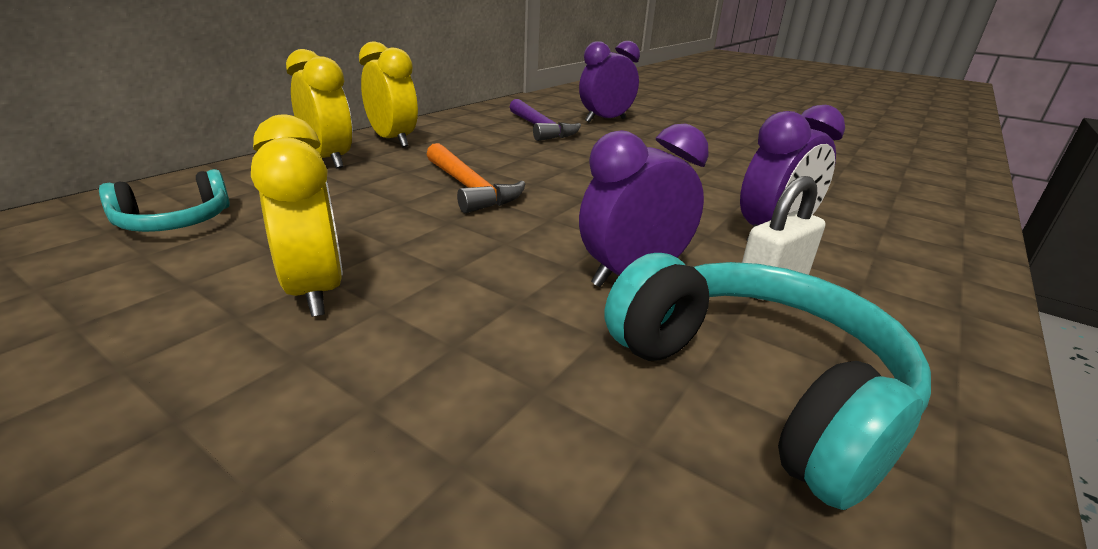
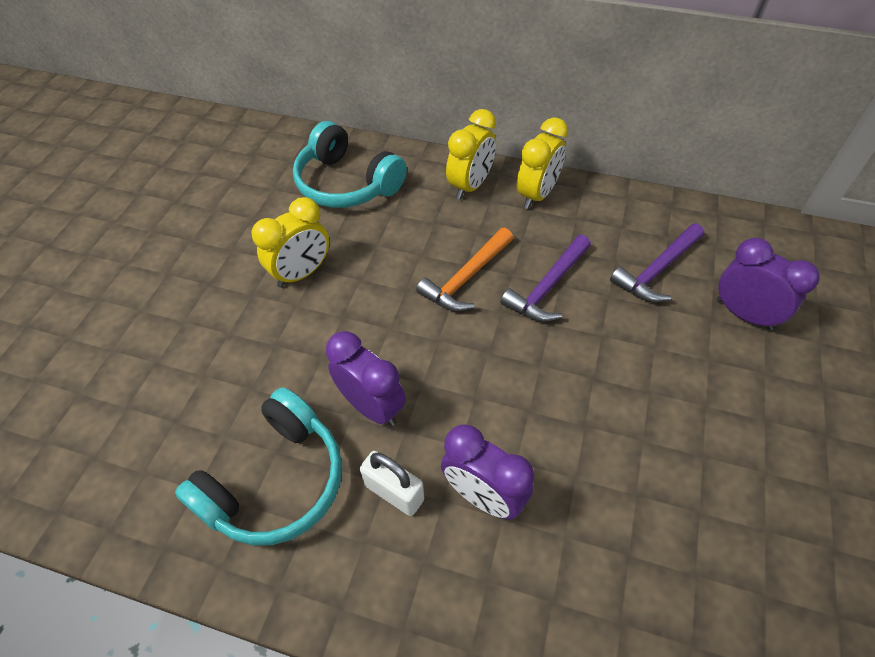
camera: 75 degrees right, 25 degrees up
(175, 222) = (346, 184): turquoise headphones -> turquoise headphones, size x1.76
(521, 161) = (548, 287): none -> purple hammer

